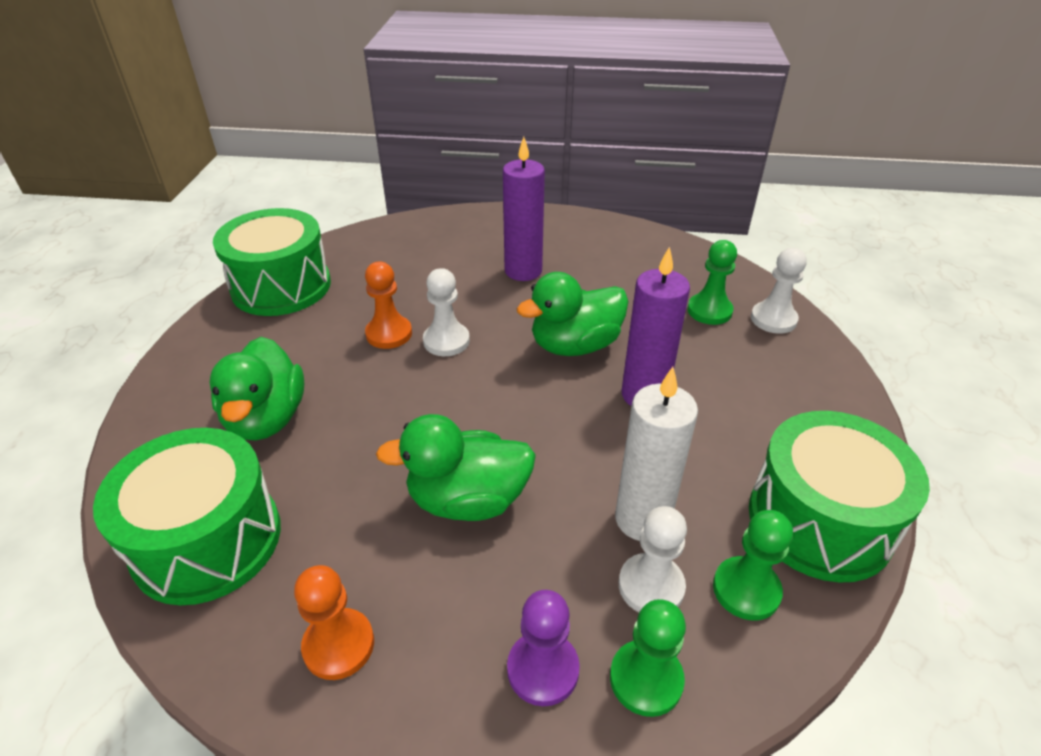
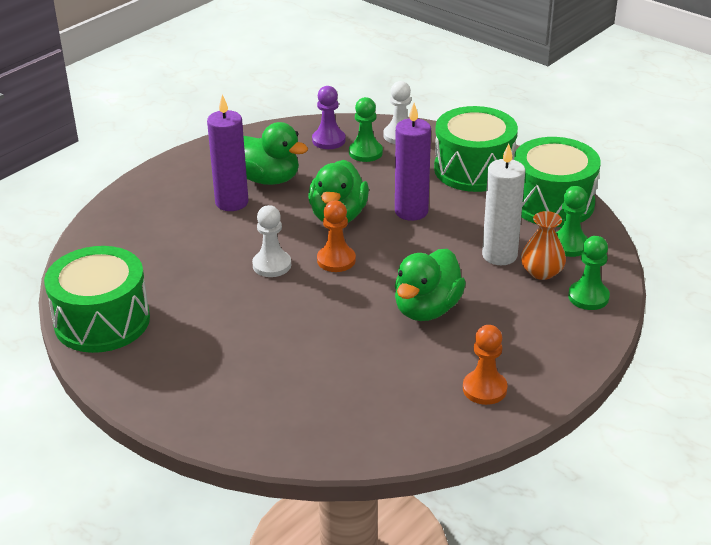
camera: 55 degrees left, 5 degrees down
(207, 540) = (358, 422): green drum -> green drum (474, 169)
(266, 418) = (265, 369): green duck -> green duck (267, 179)
(389, 334) = (233, 287): orange pawn -> orange pawn (336, 260)
(543, 669) = (557, 325): purple pawn -> purple pawn (328, 140)
(651, 586) = (541, 272): white pawn -> orange vase

